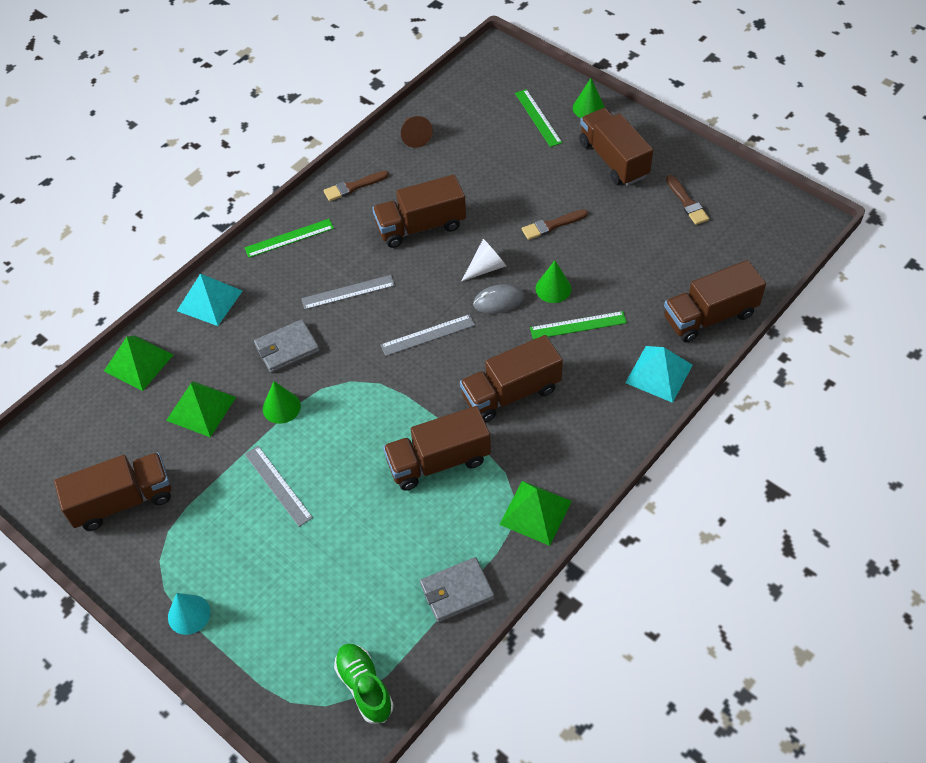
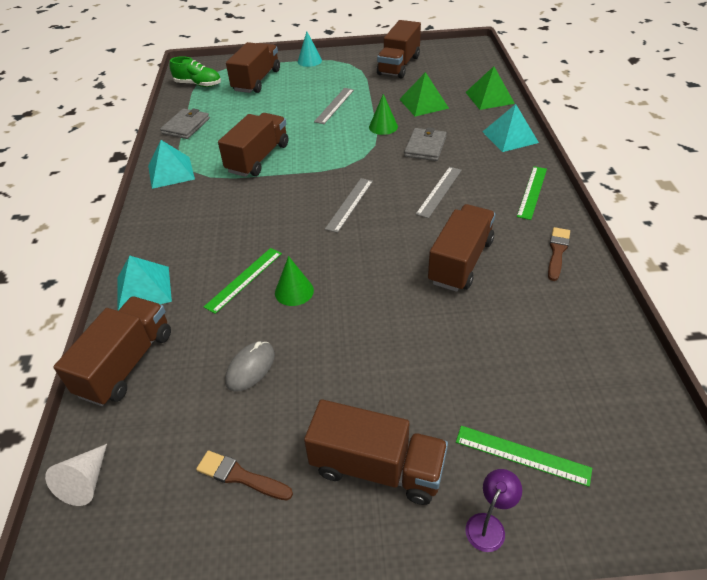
camera: 135 degrees right, 10 degrees down
(278, 485) = (334, 105): grey ruler -> grey ruler turned 75 degrees counterclockwise
(414, 136) = (591, 329): brown cone -> none
(486, 267) = (367, 269): white cone -> white cone (85, 482)
(498, 301) = (327, 254): grey mouse -> grey mouse (250, 368)
(511, 393) = (250, 211): brown truck -> brown truck (256, 80)
(535, 512) = (171, 172): green pyramid -> turquoise pyramid
(552, 225) = (356, 341): brown brush -> none
(588, 108) = (489, 525): green cone -> purple lamp

